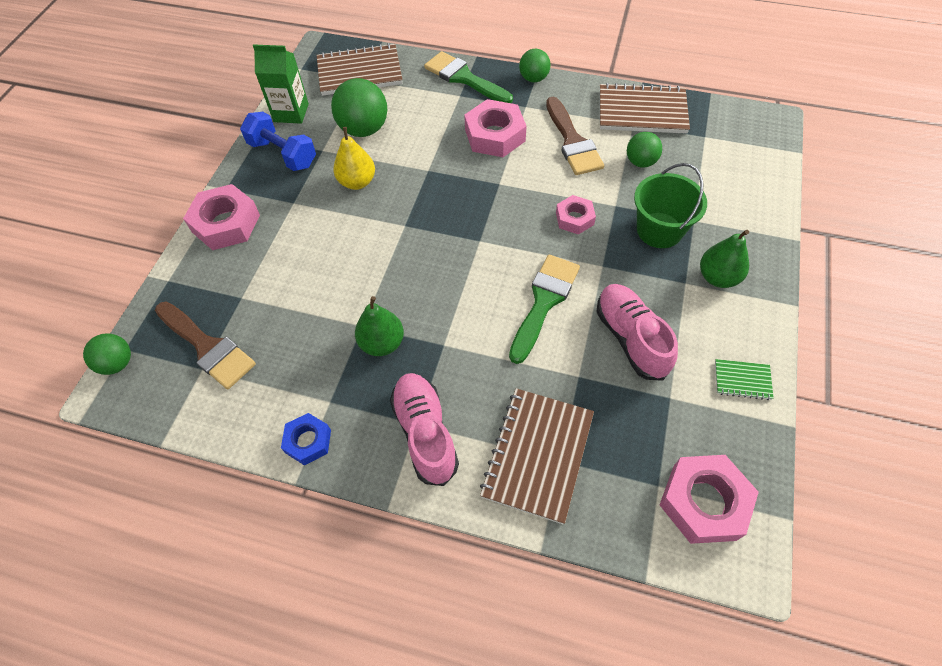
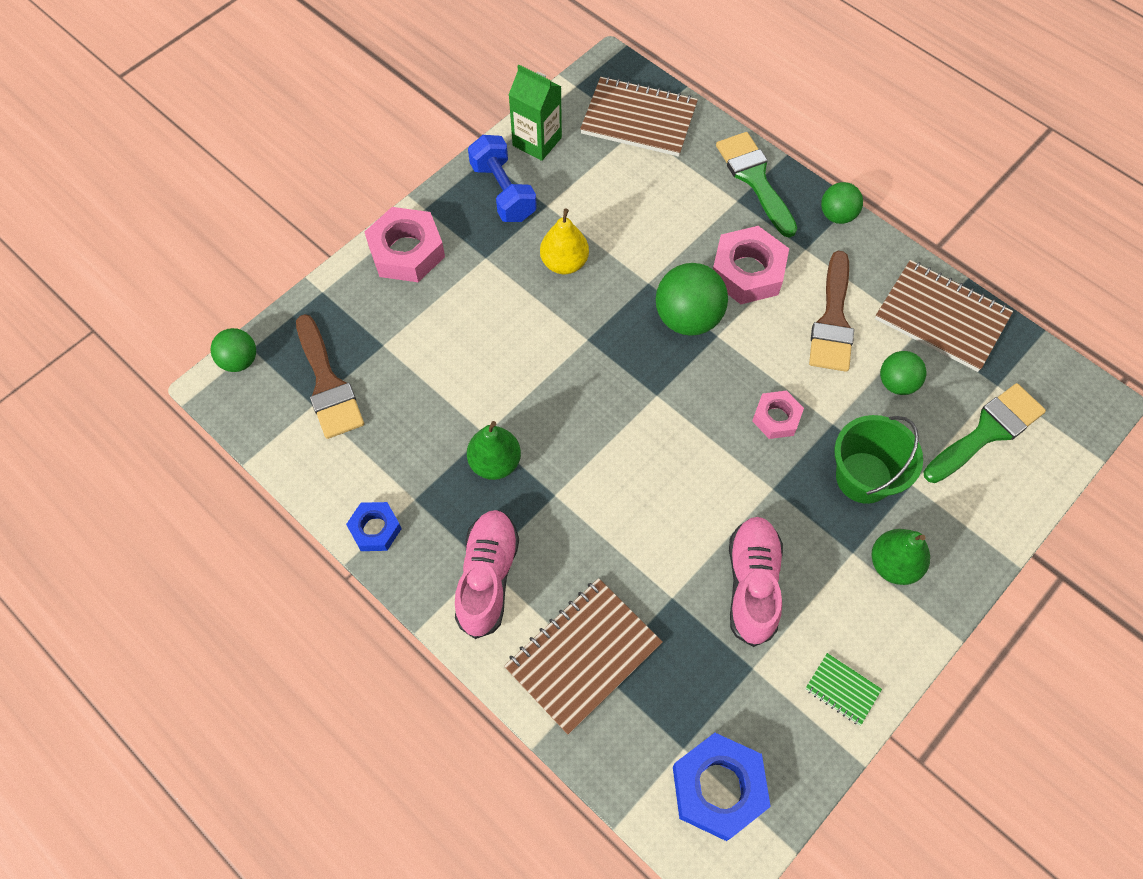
camera: 25 degrees right, 5 degrees up
(364, 129) = (605, 198): green ball -> green ball (688, 318)
(544, 301) = (685, 498): green brush -> green brush (987, 431)
(704, 502) = (718, 788): pink nut -> blue nut

